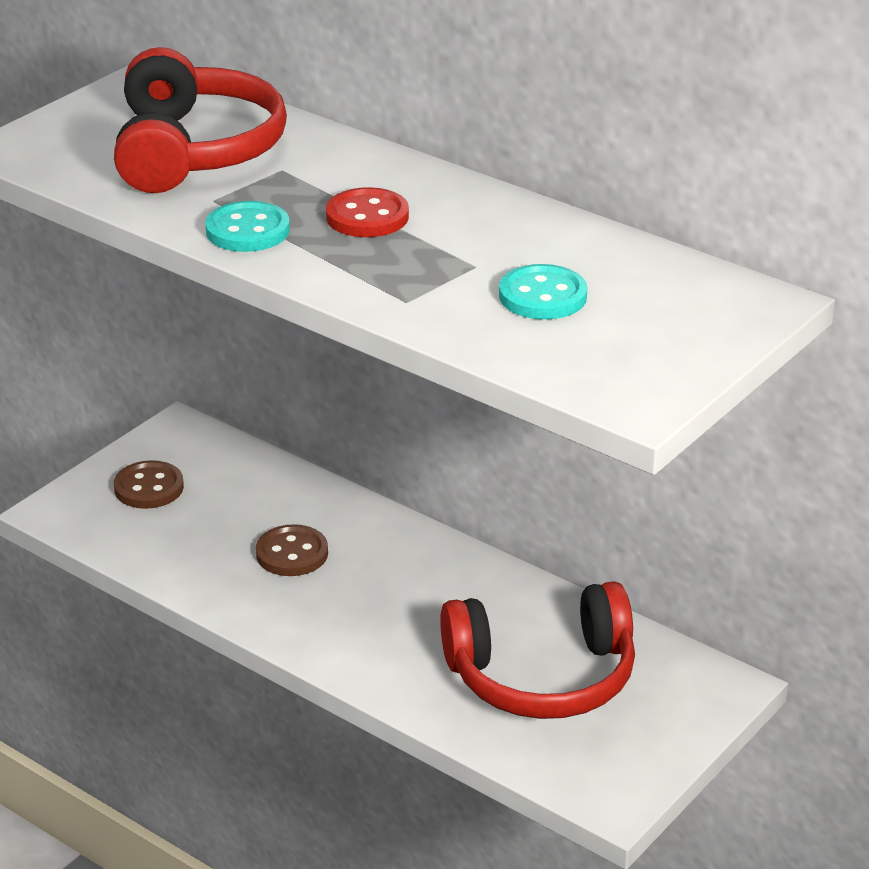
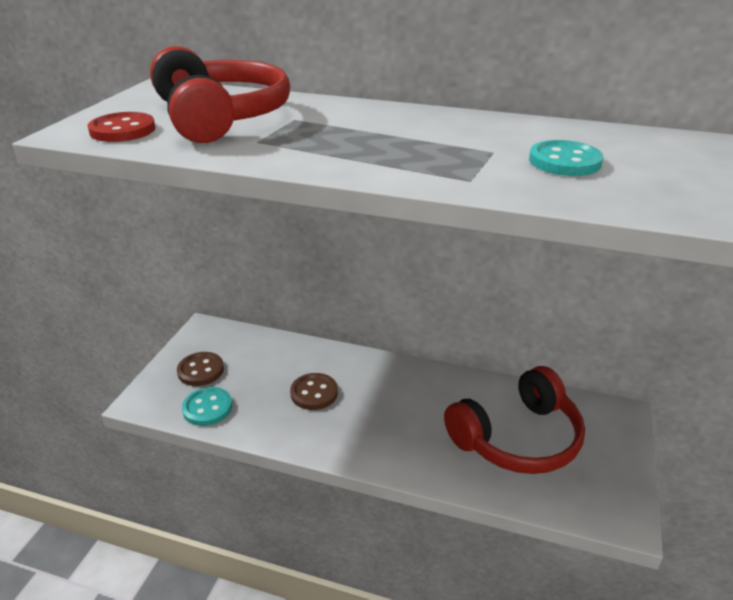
camera: 20 degrees left, 0 degrees up
(247, 230) = (301, 155): turquoise button -> turquoise button (207, 408)
(367, 216) = (383, 135): red button -> red button (122, 130)

